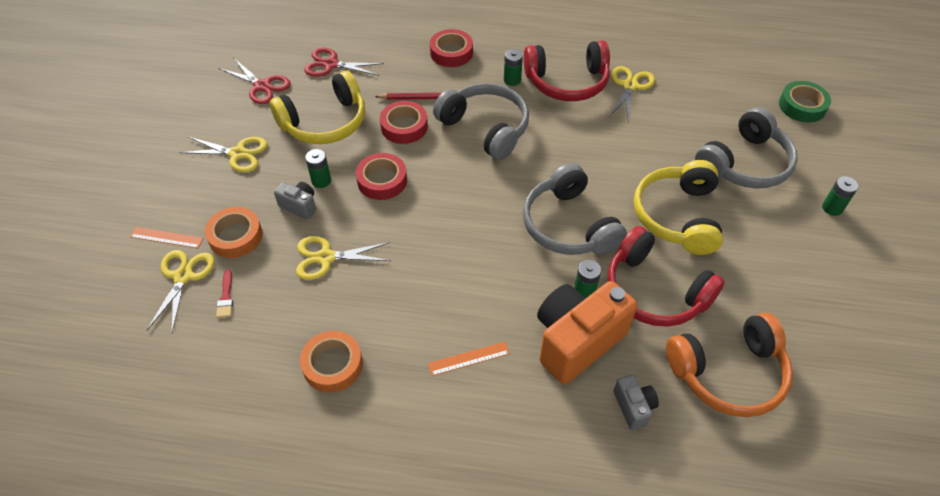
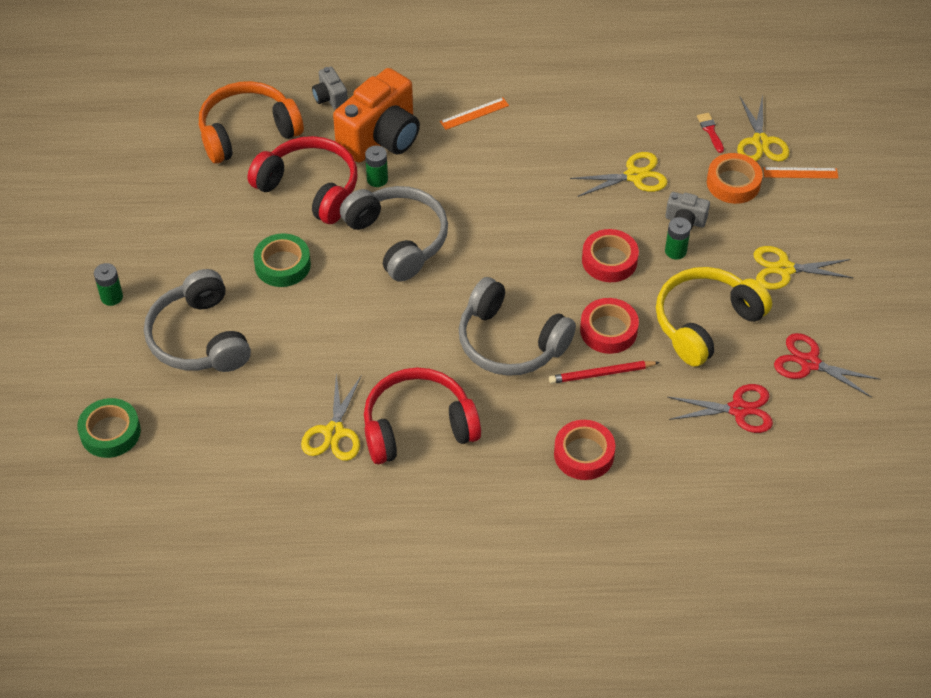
camera: 170 degrees right, 0 degrees up
(333, 365) = (589, 94): orange tape -> none
(512, 80) = (491, 419): green battery -> none
(677, 216) = (282, 265): yellow headphones -> green tape
(744, 163) = (199, 338): grey headphones -> grey headphones turned 60 degrees counterclockwise

